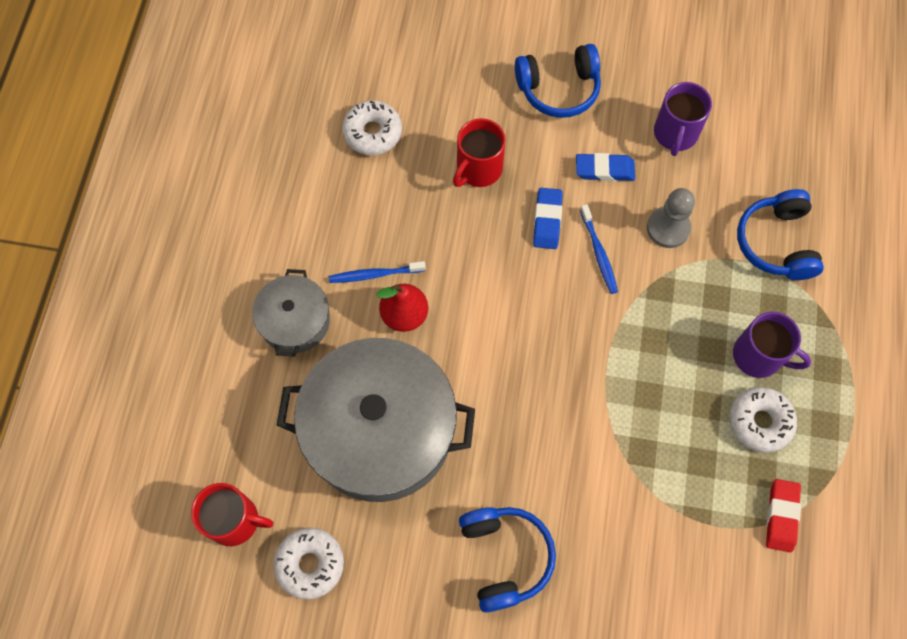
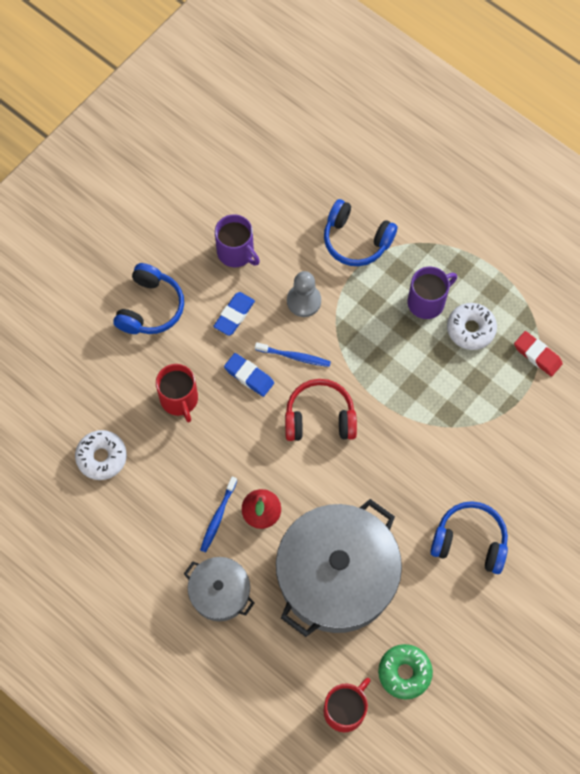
camera: 60 degrees left, 0 degrees up
(310, 564) = (404, 672): white donut -> green donut
(547, 316) = (320, 418): none -> red headphones

